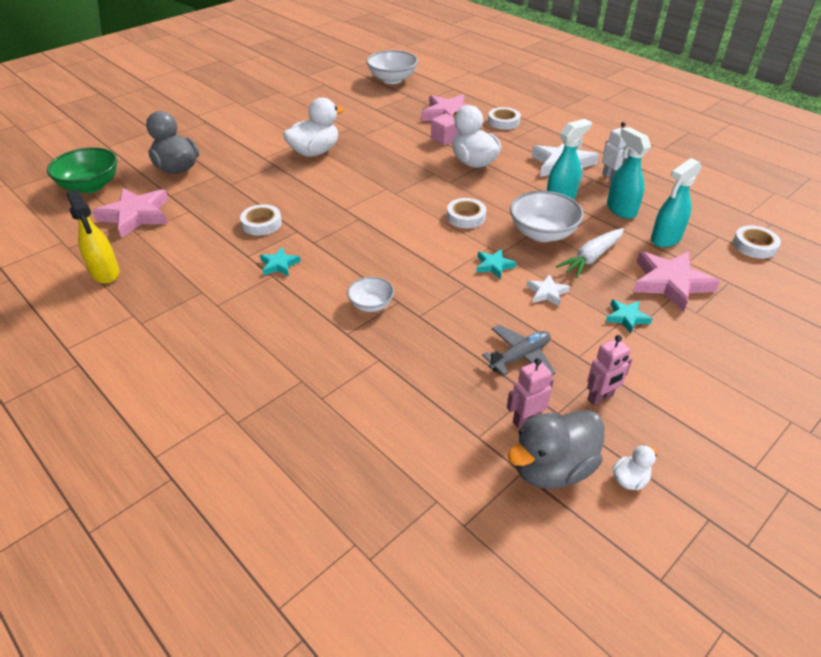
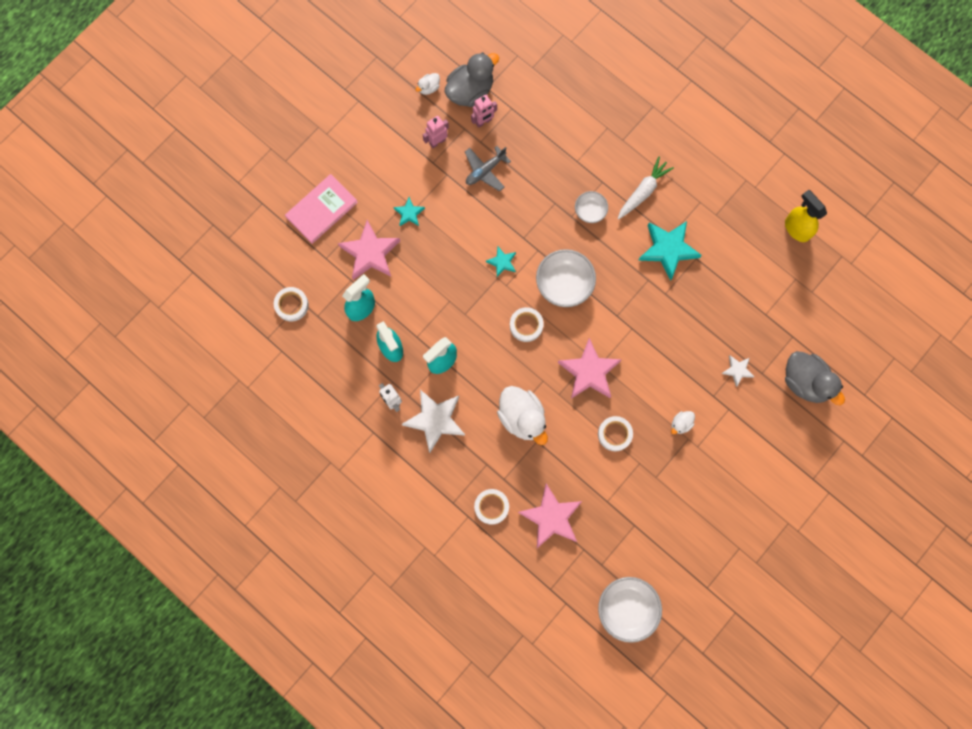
camera: 175 degrees right, 35 degrees up
(90, 186) = (871, 345): green bowl -> none
(136, 215) = (808, 303): pink star -> pink star (589, 372)
(261, 223) = (697, 301): white tape -> white tape (614, 434)
(279, 265) = (668, 249): turquoise star -> turquoise star, size x1.96
(314, 152) = (681, 424): white duck -> white duck, size x0.46
(444, 139) = (553, 463): pink cube -> none
(542, 233) = (462, 307): white bowl -> white bowl (564, 284)
(547, 293) = (463, 234): white star -> white star (737, 370)
(591, 258) = (425, 278): white carrot -> white carrot (643, 191)
(756, 329) = (321, 209): none -> pink book

